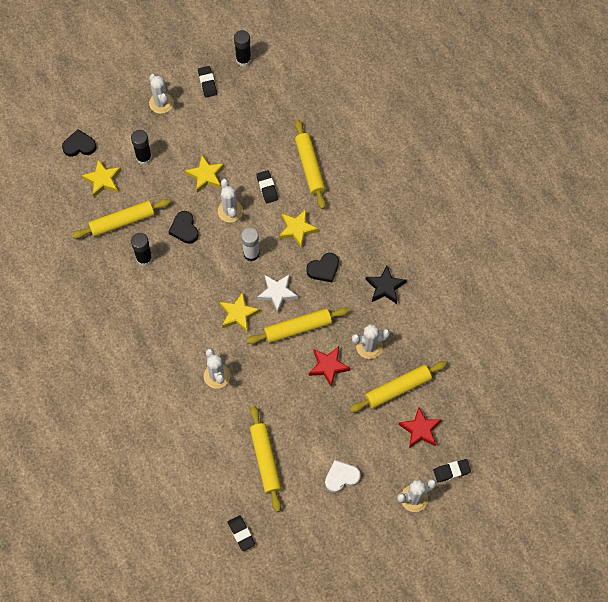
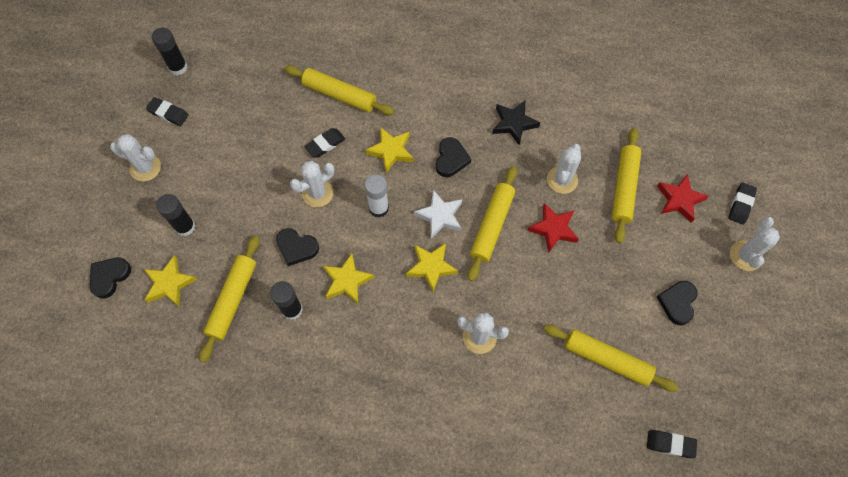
camera: 50 degrees left, 0 degrees up
(206, 176) = (260, 186): yellow star -> yellow star (347, 281)
(230, 211) = (317, 193): white cactus -> white cactus turned 60 degrees counterclockwise
(267, 188) = (325, 144): black eraser -> black eraser turned 60 degrees counterclockwise
(341, 477) = (677, 303): white heart -> black heart

